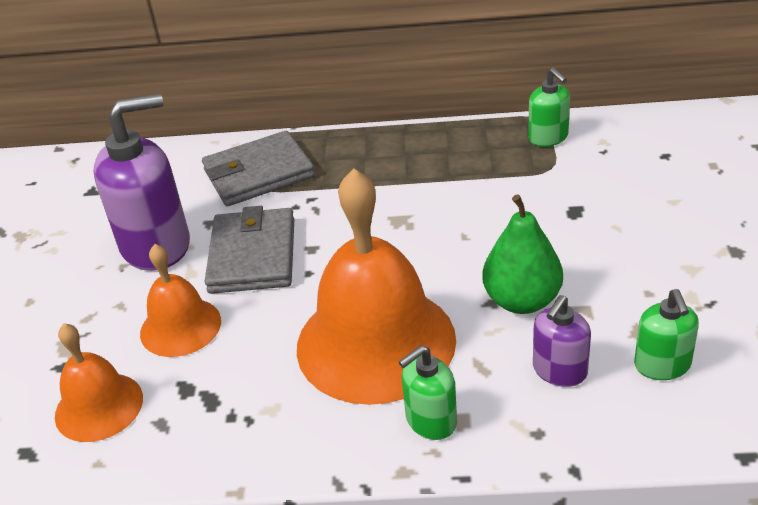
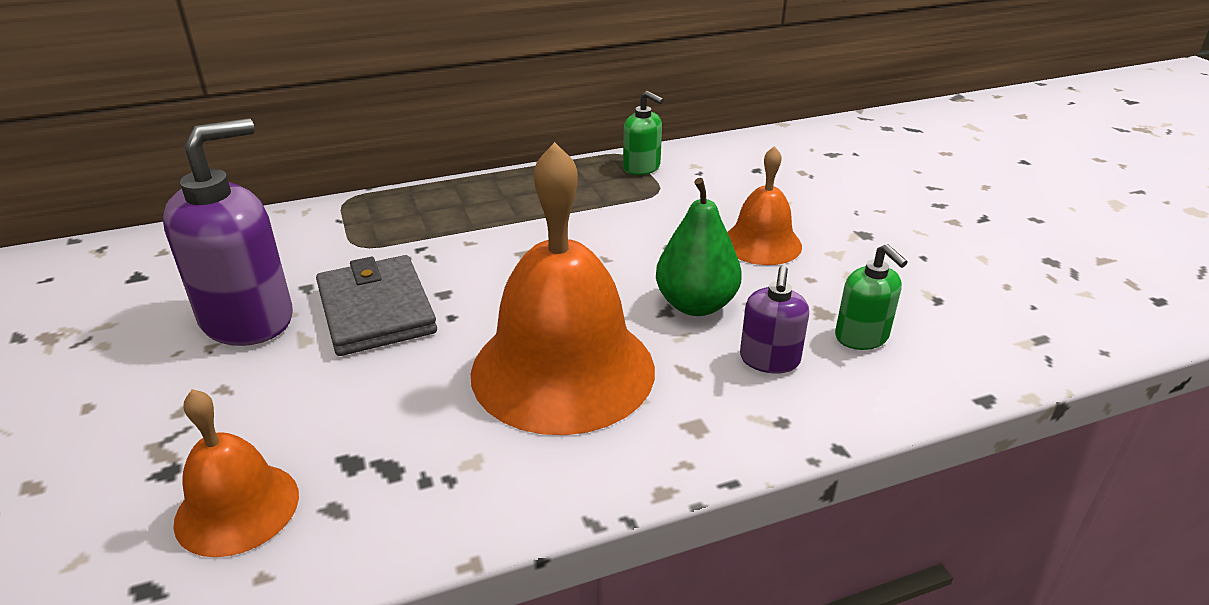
camera: 25 degrees left, 5 degrees down
(180, 327) = (315, 397): orange bell -> orange bell (761, 243)
(258, 173) = (347, 233): grey wallet -> none
(431, 421) = (665, 434): green soap dispenser -> none

